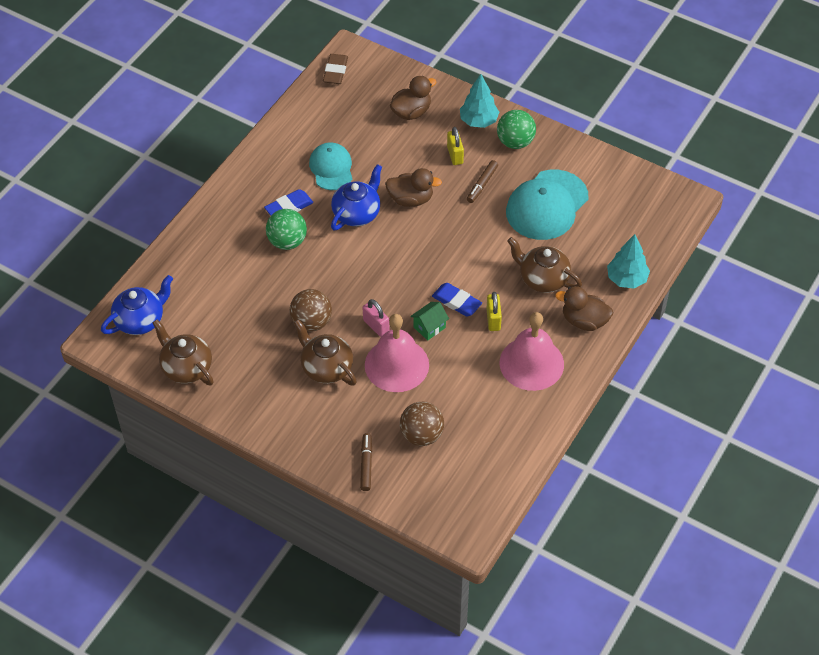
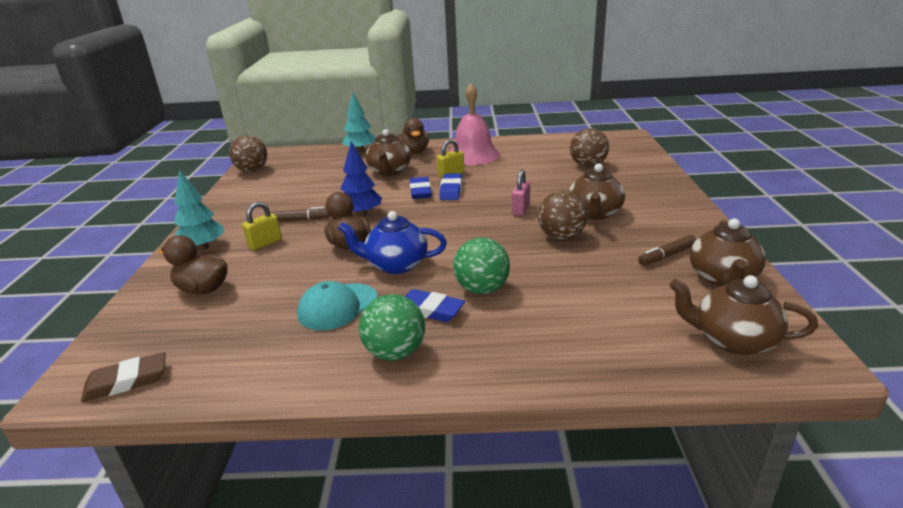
camera: 120 degrees left, 25 degrees down
(140, 320) = (733, 340): blue teapot -> brown teapot
(366, 464) = (644, 173): brown marker -> brown marker (667, 255)
(396, 365) = (545, 190): pink bell -> none
(429, 327) = (490, 191): green house -> none
(459, 224) = (361, 214): none -> blue tree
(473, 280) = (420, 191): none -> blue eraser
(515, 142) = (228, 222): green ball -> green ball (395, 352)
(547, 205) = (305, 190): turquoise cap -> none
(636, 181) = (252, 170): none -> brown ball

